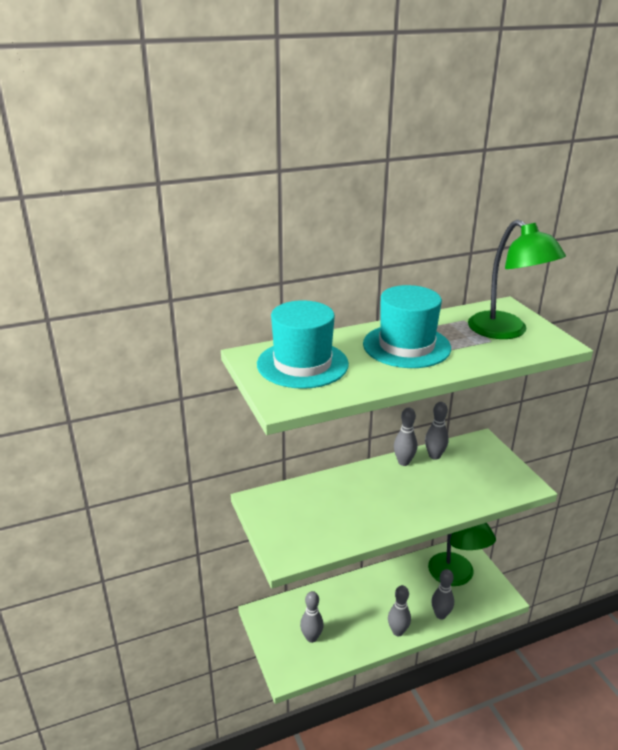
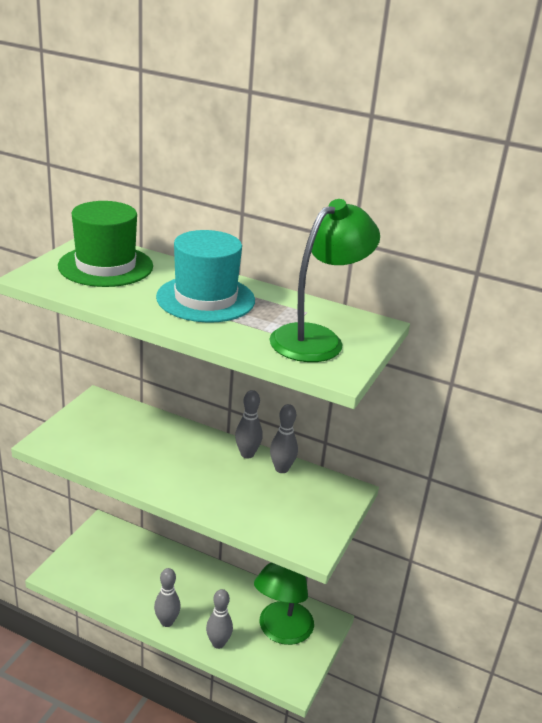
camera: 45 degrees right, 0 degrees up
(302, 364) = (106, 266): turquoise hat -> green hat
(311, 637) = (105, 569): grey bowling pin -> none
(506, 331) = (317, 338): green lamp -> green lamp turned 150 degrees counterclockwise

